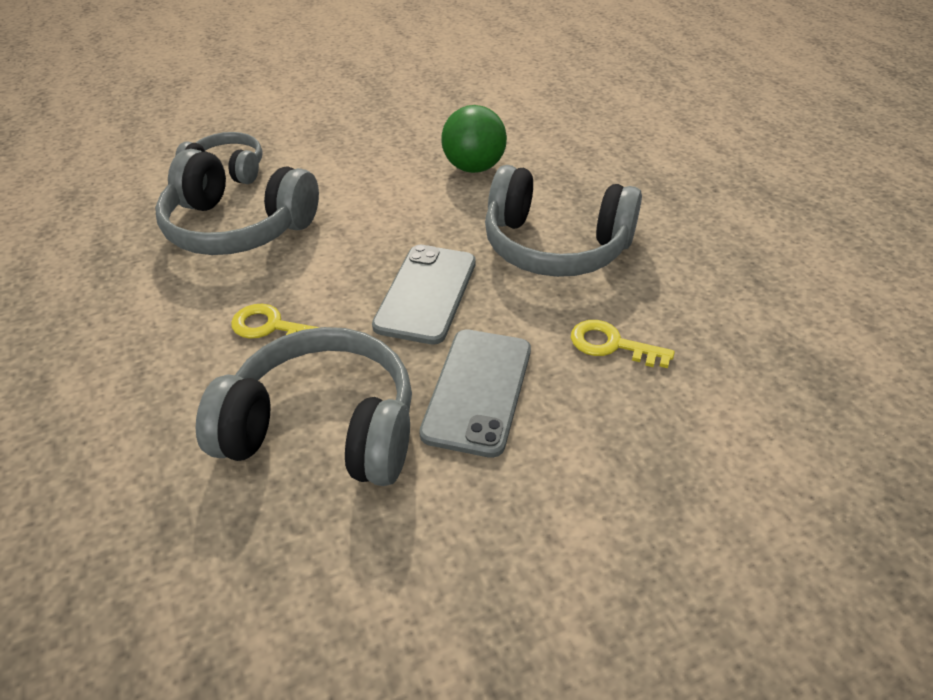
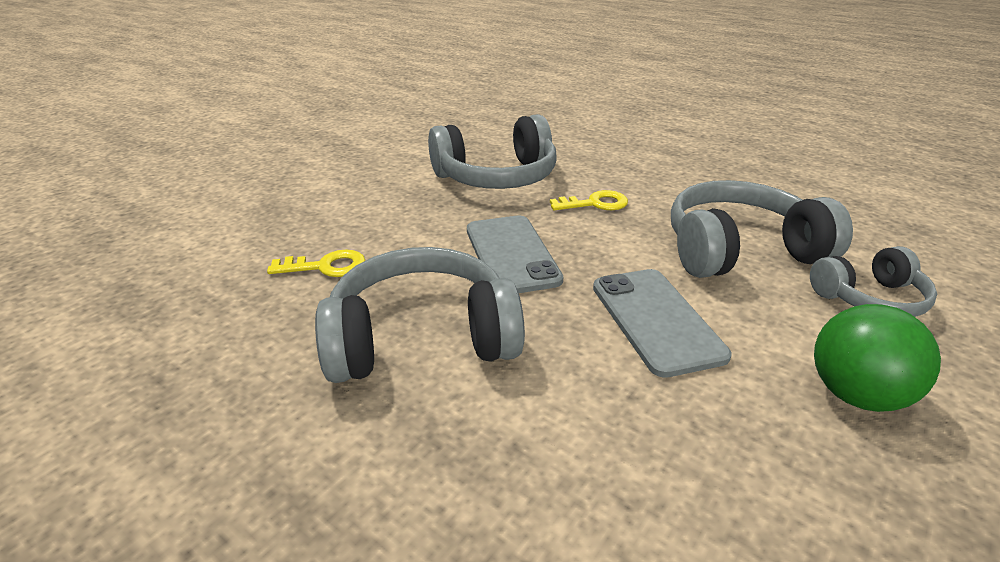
camera: 150 degrees right, 10 degrees down
(473, 168) = (619, 423): green ball -> green ball (855, 394)
(478, 391) = (417, 214): grey phone -> grey phone (656, 320)

